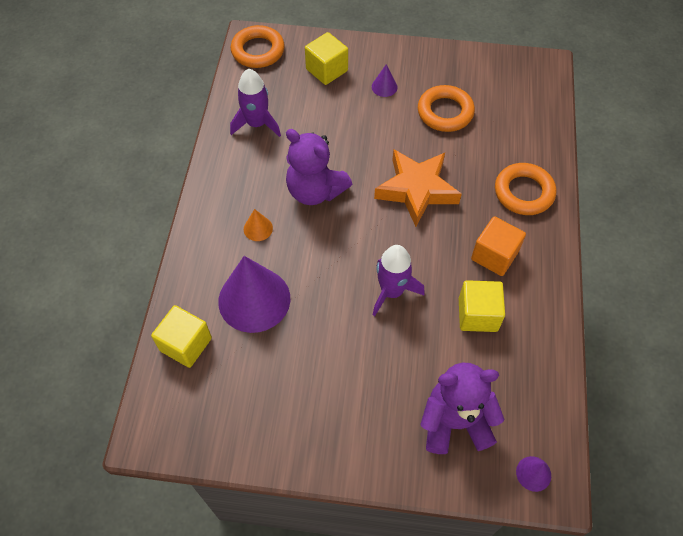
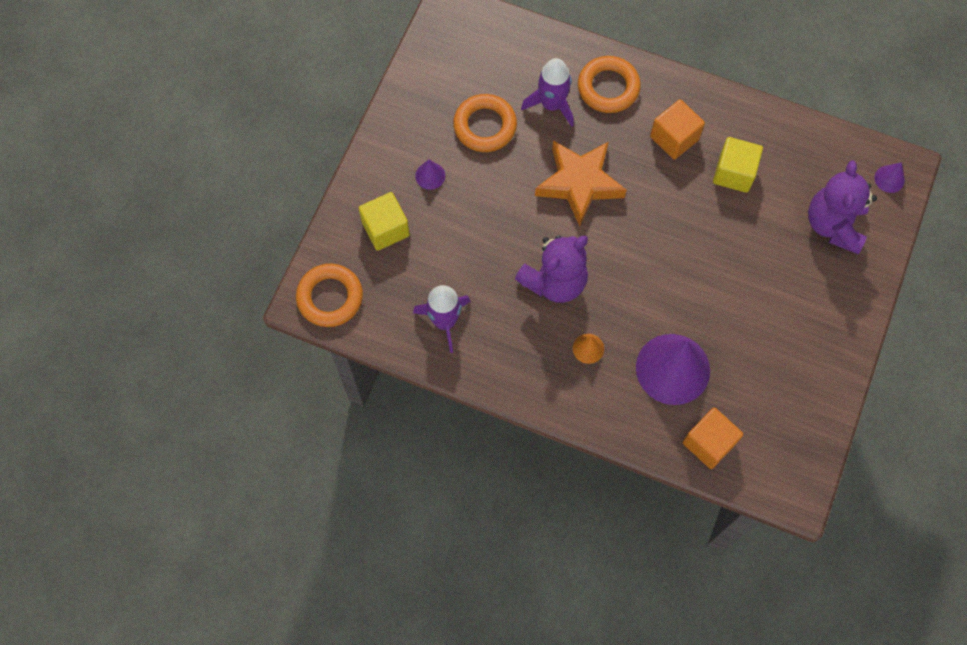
camera: 75 degrees left, 10 degrees up
(186, 344) = (709, 443): yellow cube -> orange cube
(392, 291) = (692, 240): purple rocket -> purple rocket (552, 104)

